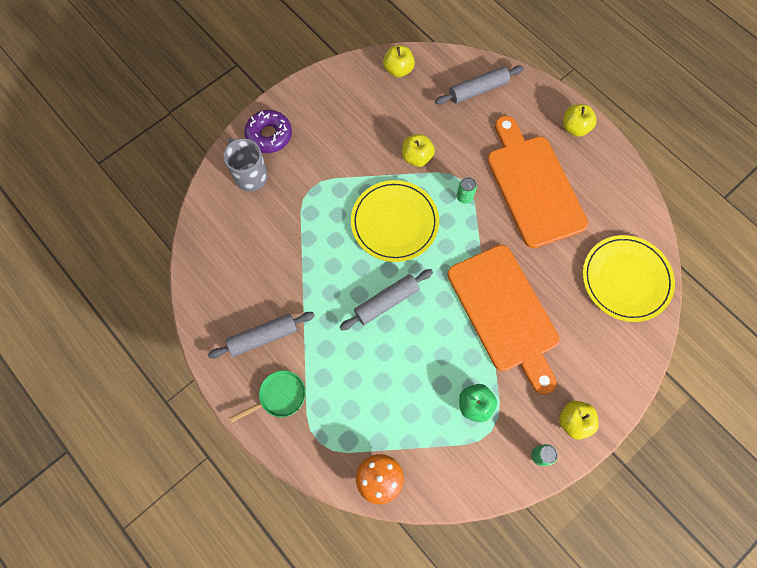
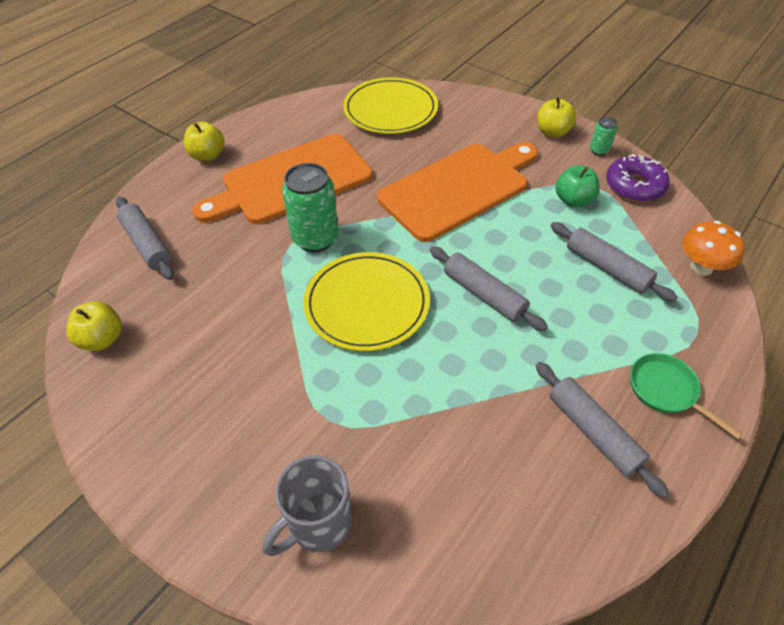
camera: 100 degrees left, 20 degrees down
(269, 135) = (230, 511): purple donut -> purple donut (634, 186)
(393, 402) = (607, 268): none -> grey rolling pin
(417, 157) = (260, 294): yellow apple -> none
(464, 197) = (315, 238): green can -> green can, size x2.08

